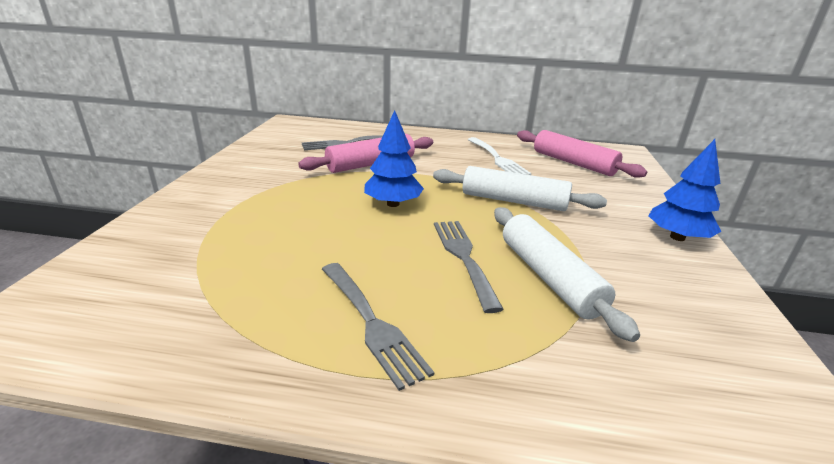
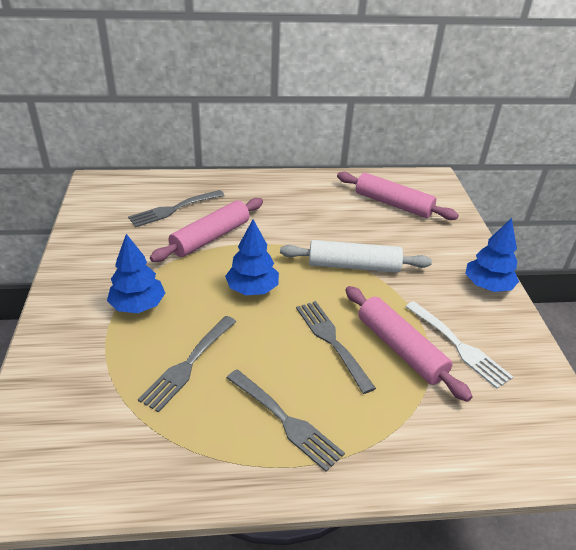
camera: 15 degrees left, 10 degrees up
(268, 200) = (138, 305): none -> blue tree
(287, 252) = (188, 365): none -> grey fork
(497, 158) = (325, 209): white fork -> white fork (459, 346)
(548, 277) = (400, 349): white rolling pin -> pink rolling pin

